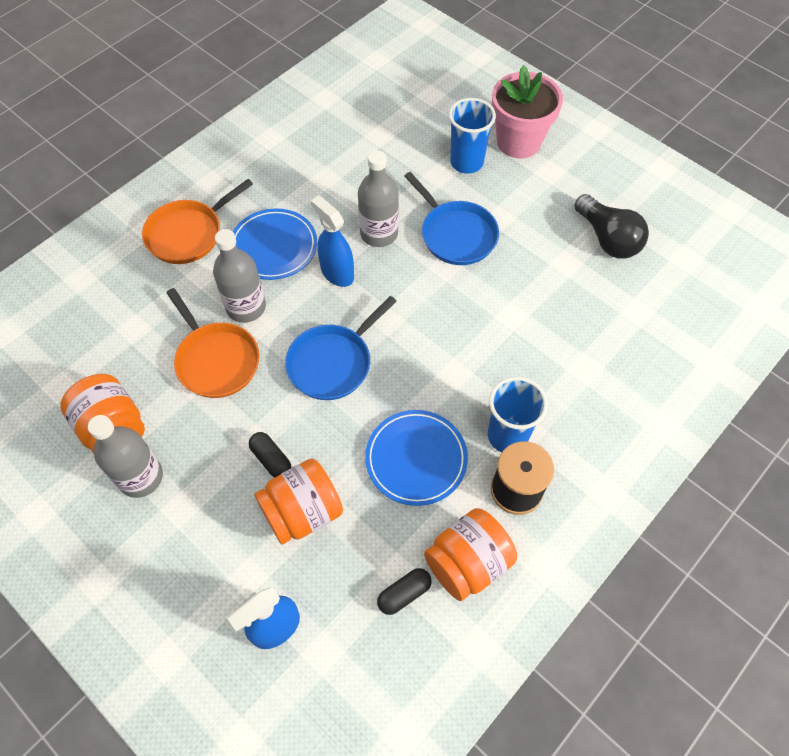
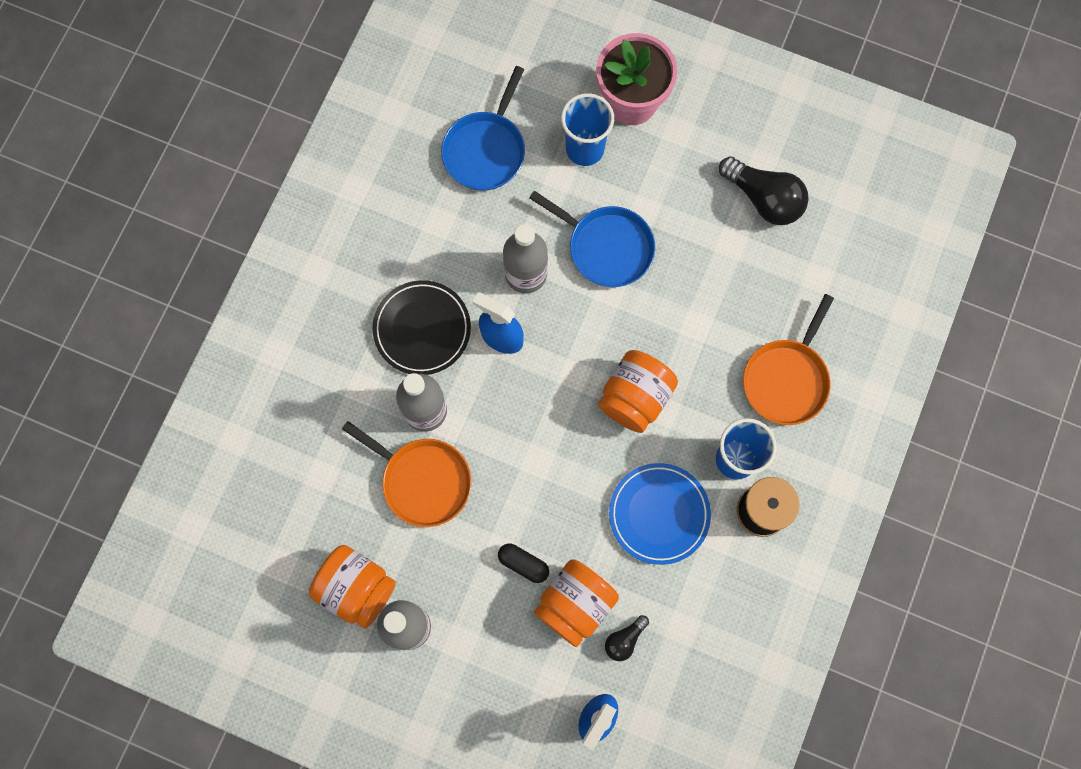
camera: 20 degrees left, 15 degrees up
(188, 234) = (323, 345): orange pan -> orange pan (786, 379)
(274, 247) = (422, 329): blue plate -> black plate
(332, 363) = (539, 442): blue pan -> blue pan (486, 150)
(336, 562) = (624, 640): none -> black light bulb
(404, 594) = (696, 646): black capsule -> none
(467, 563) = (741, 597): orange jar -> orange jar (635, 397)

